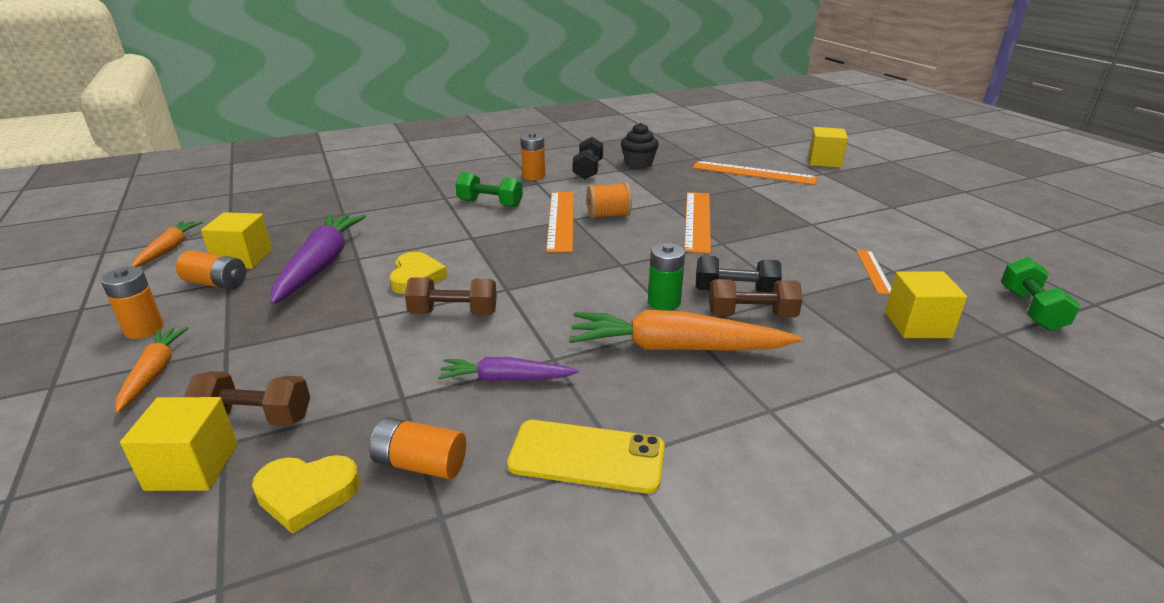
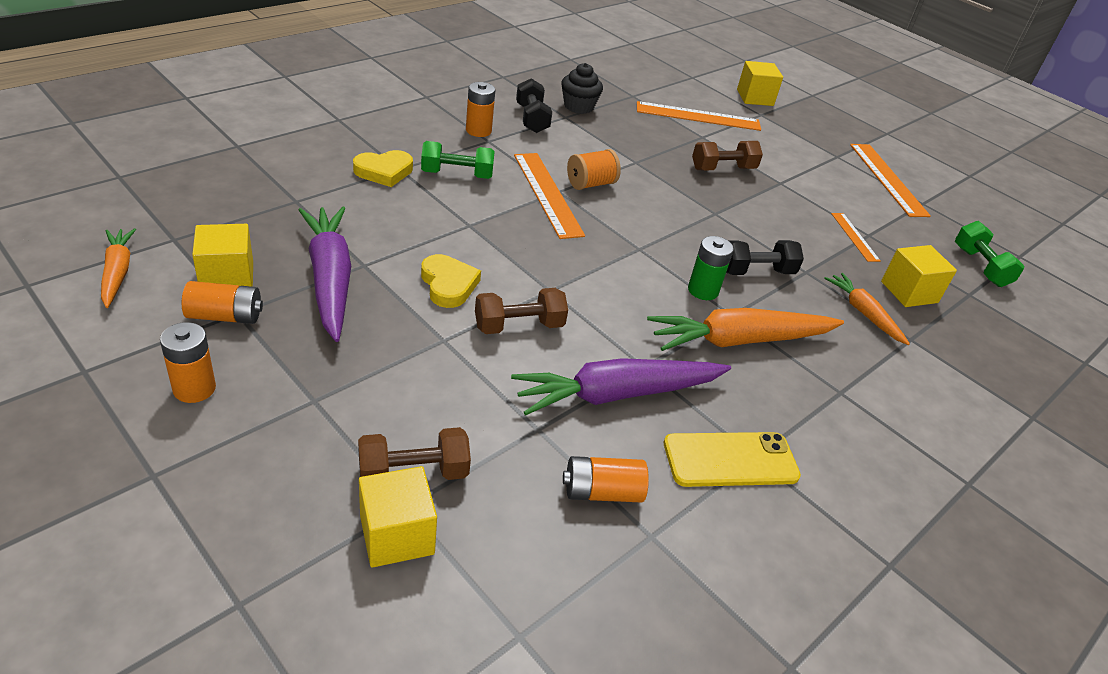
camera: 25 degrees left, 10 degrees up
(154, 373) = (260, 441): orange carrot -> orange carrot (864, 313)
(307, 494) = (526, 539): yellow heart -> yellow heart (384, 171)
(506, 379) = (617, 394): purple carrot -> purple carrot, size x1.75
(698, 221) = (679, 186): orange ruler -> orange ruler (888, 179)
(751, 315) = (782, 297): brown dumbbell -> brown dumbbell (723, 169)

